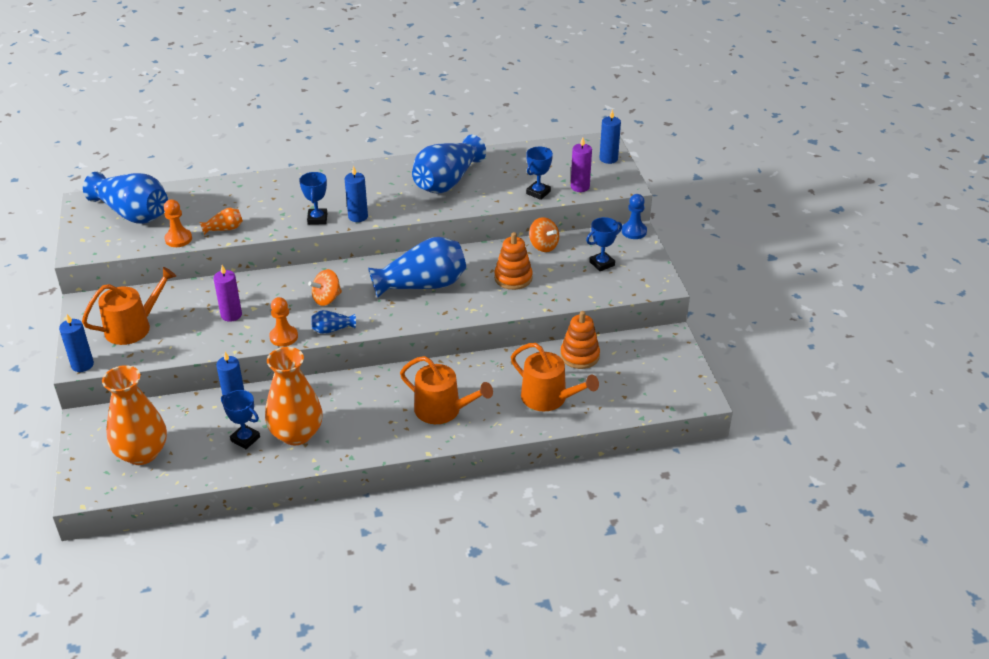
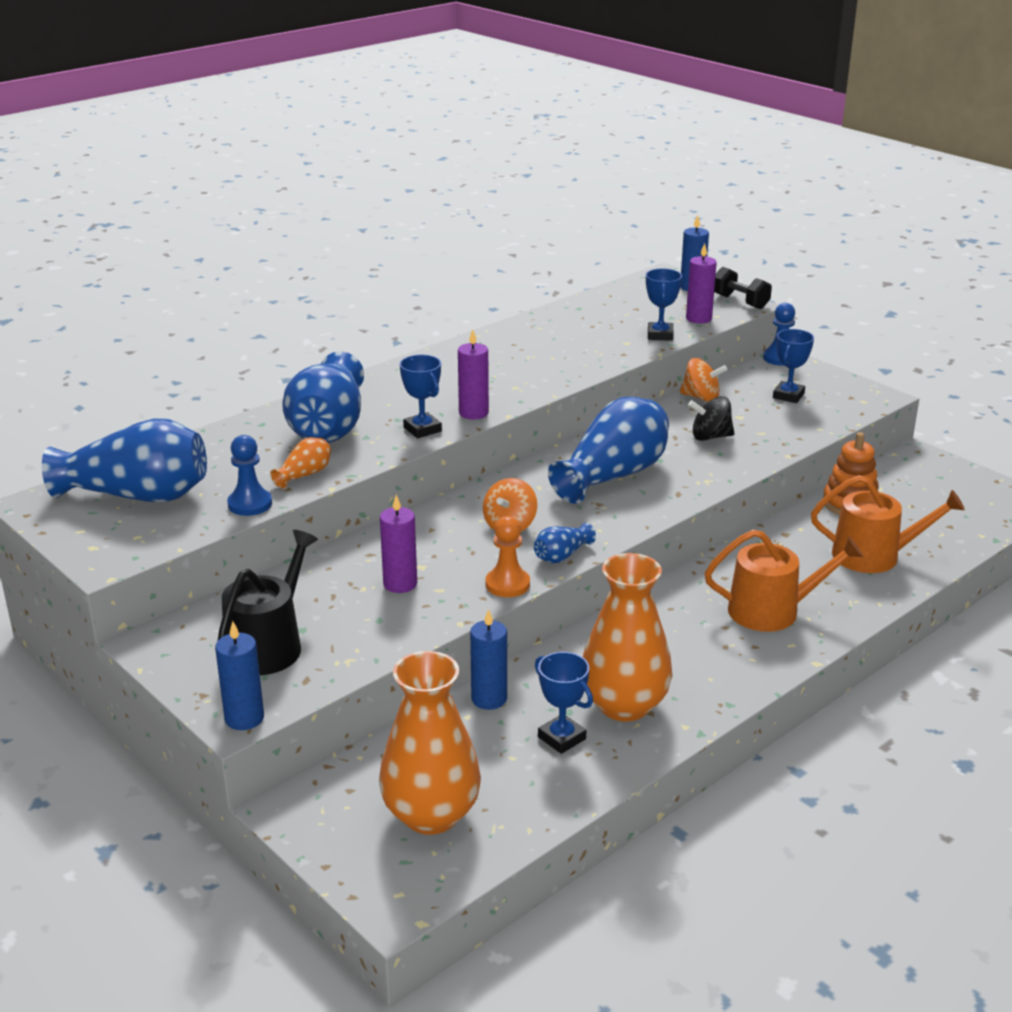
camera: 30 degrees left, 10 degrees down
(133, 327) = (268, 645): orange watering can -> black watering can
(178, 239) = (250, 504): orange pawn -> blue pawn
(245, 439) = (561, 738): blue trophy -> blue trophy turned 45 degrees clockwise
(358, 216) = (473, 413): blue candle -> purple candle
(447, 181) = (537, 351): blue vase -> blue vase (329, 426)
(513, 278) = (710, 437): orange stacking toy -> black spinning top
(625, 181) = (740, 302): none -> black dumbbell

